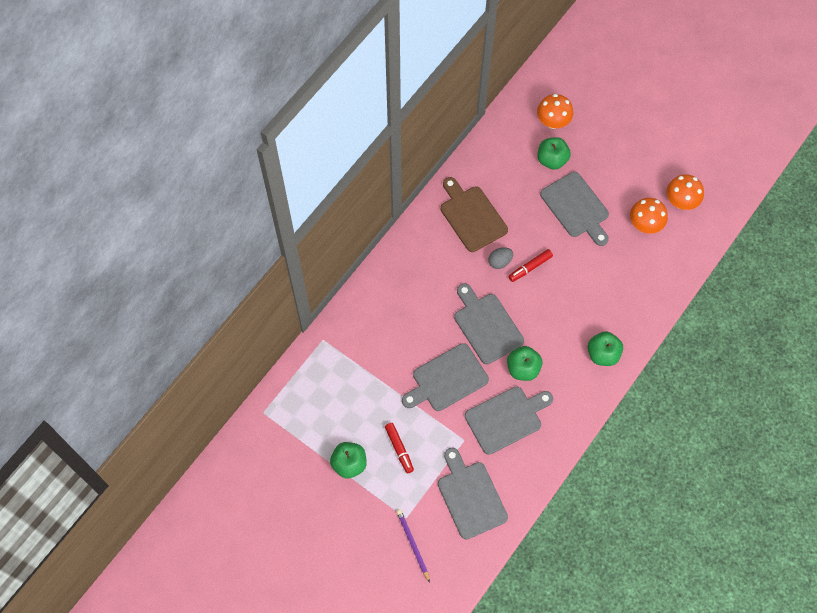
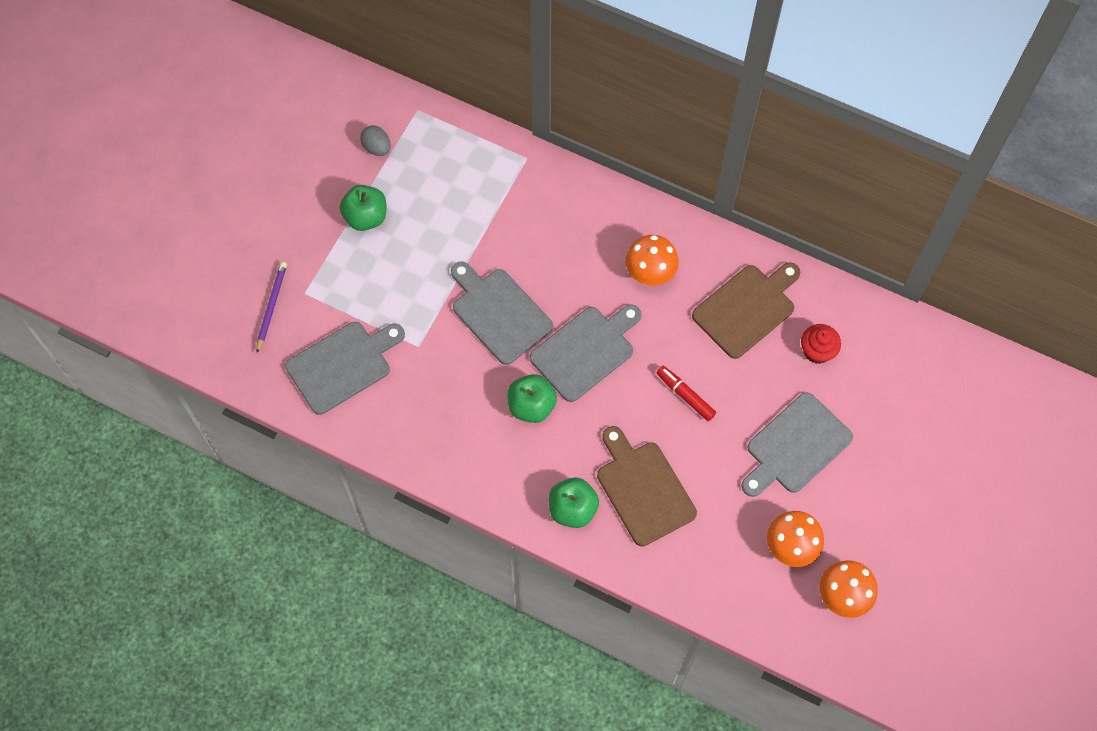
camera: 80 degrees right, 0 degrees up
(399, 449) = (394, 271): red marker -> none
(412, 544) = (271, 306): purple pencil -> purple pencil turned 45 degrees counterclockwise
(500, 262) = (685, 354): grey egg -> grey egg (377, 147)
(506, 418) = (456, 394): grey cutting board -> none
(510, 180) = (817, 351): none -> red cupcake
(552, 160) = (865, 403): green apple -> none
(553, 122) = (929, 396): orange mushroom -> orange mushroom (650, 273)
(594, 306) = (643, 489): none -> brown cutting board

